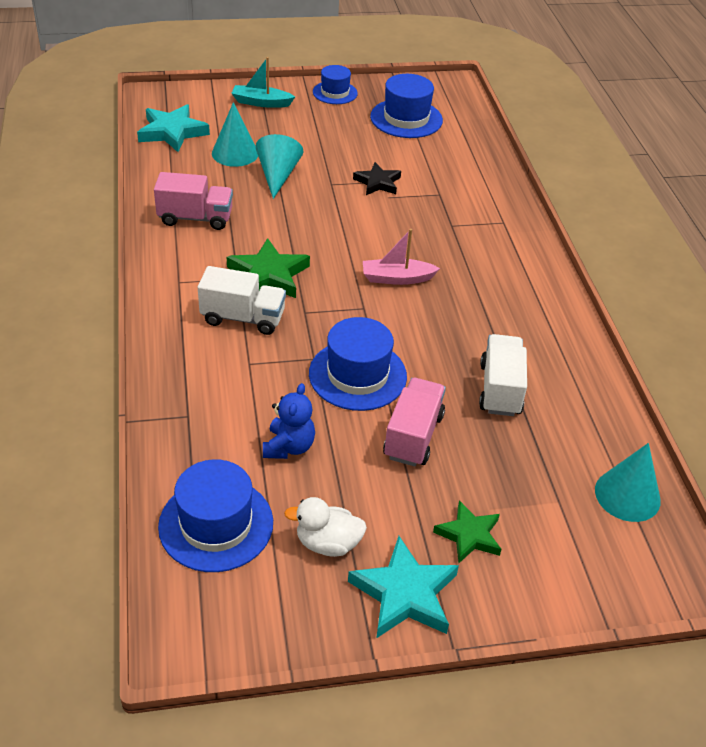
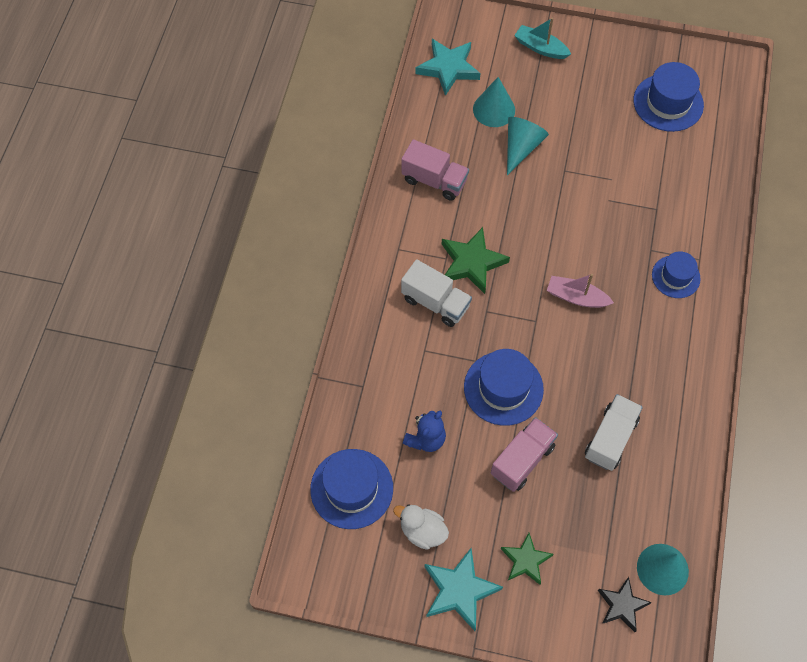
camera: 25 degrees right, 20 degrees up
(335, 93) = (614, 50): blue hat -> blue hat (675, 277)
(377, 182) = (606, 180): black star -> black star (622, 605)

